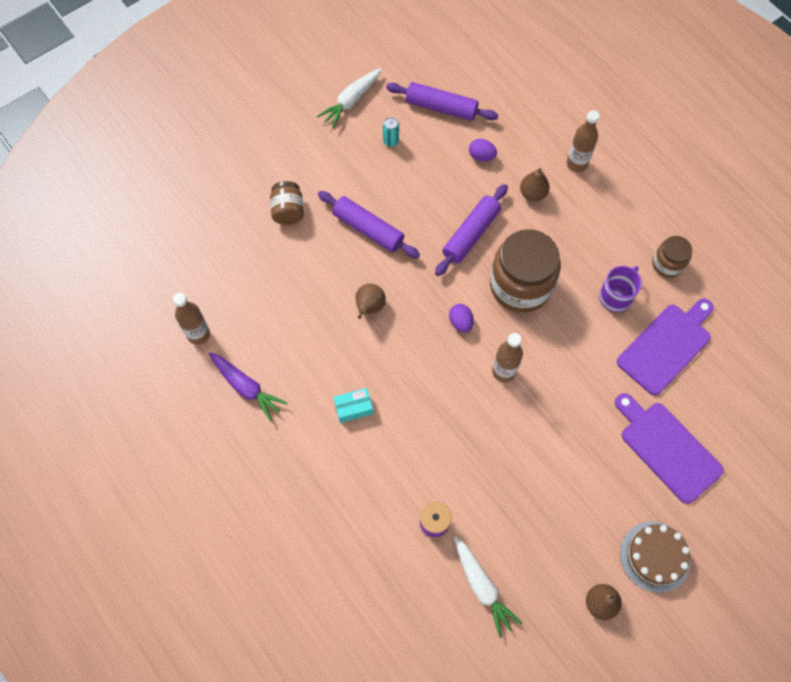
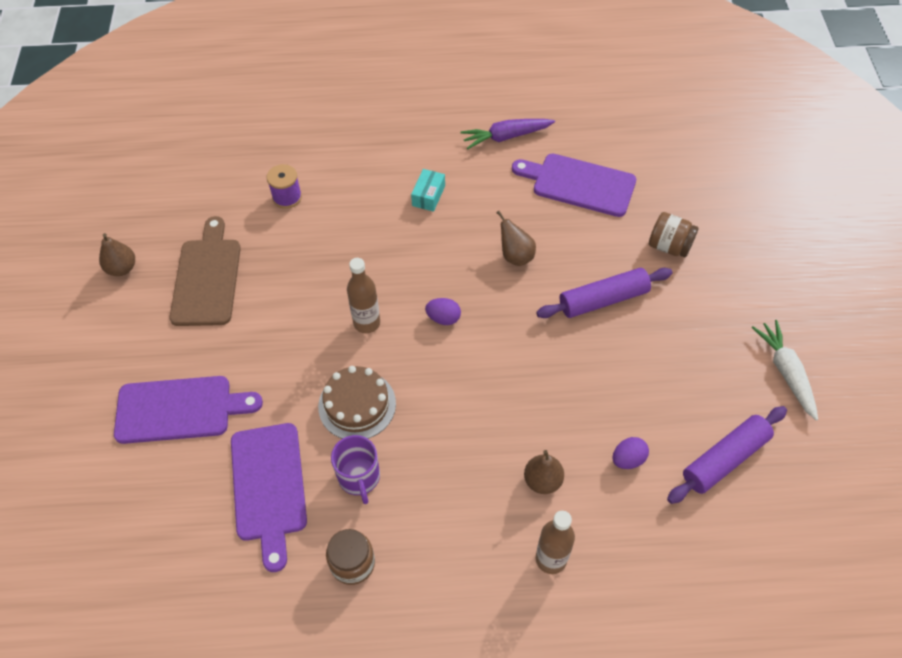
camera: 125 degrees right, 10 degrees down
(198, 334) = (580, 128): brown bottle -> none
(265, 302) = (579, 184): none -> purple cutting board
(391, 141) = (705, 380): turquoise can -> none
(471, 234) = (534, 386): purple rolling pin -> none
(482, 587) = (212, 200): white carrot -> none
(520, 285) = (442, 395): brown jar -> none
(556, 523) = (207, 277): none -> brown cutting board
(655, 556) = (111, 331): brown cake -> brown cake (357, 405)

